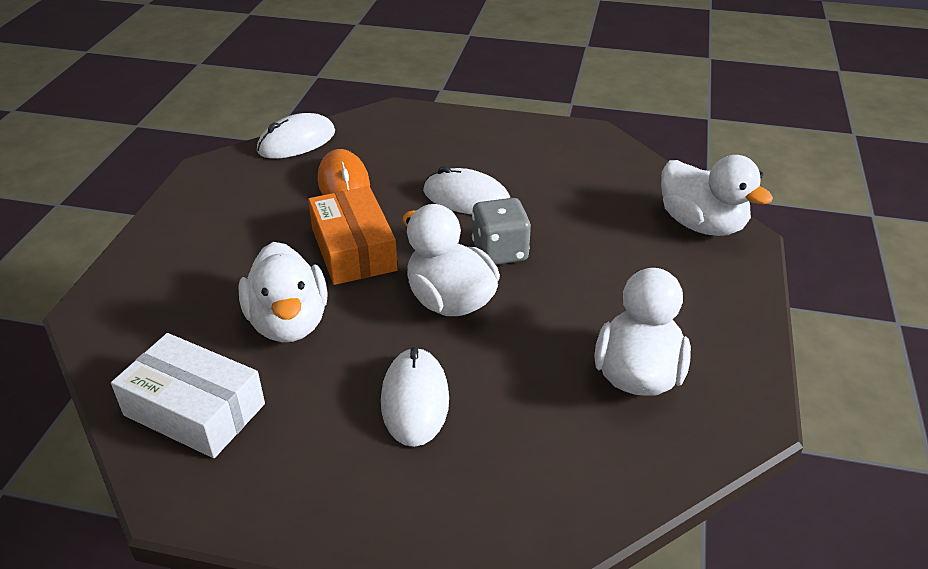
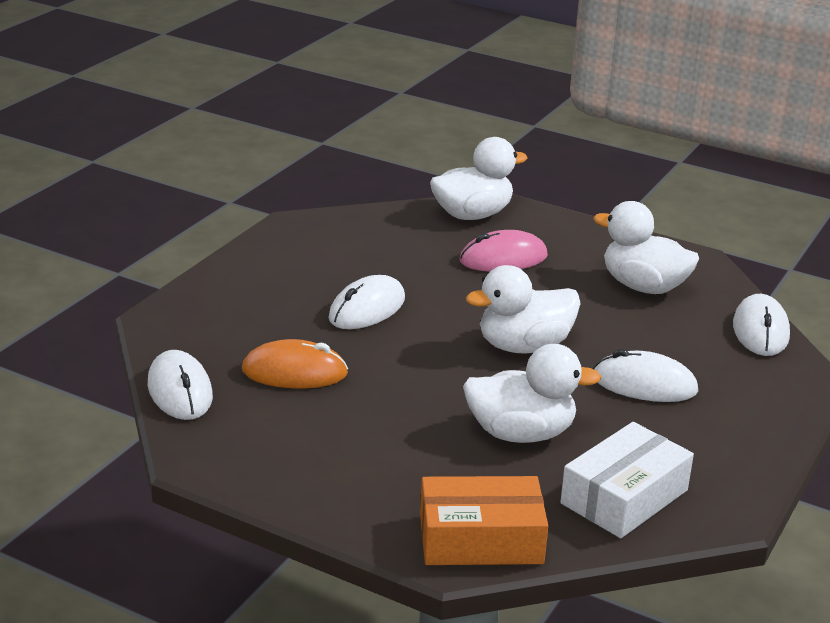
camera: 75 degrees left, 10 degrees down
(353, 249) = (420, 383): orange box -> orange box (480, 539)
(500, 252) = (464, 309): grey dice -> none
(597, 499) = (760, 331): none -> white mouse
(622, 260) = (503, 259): none -> pink mouse

